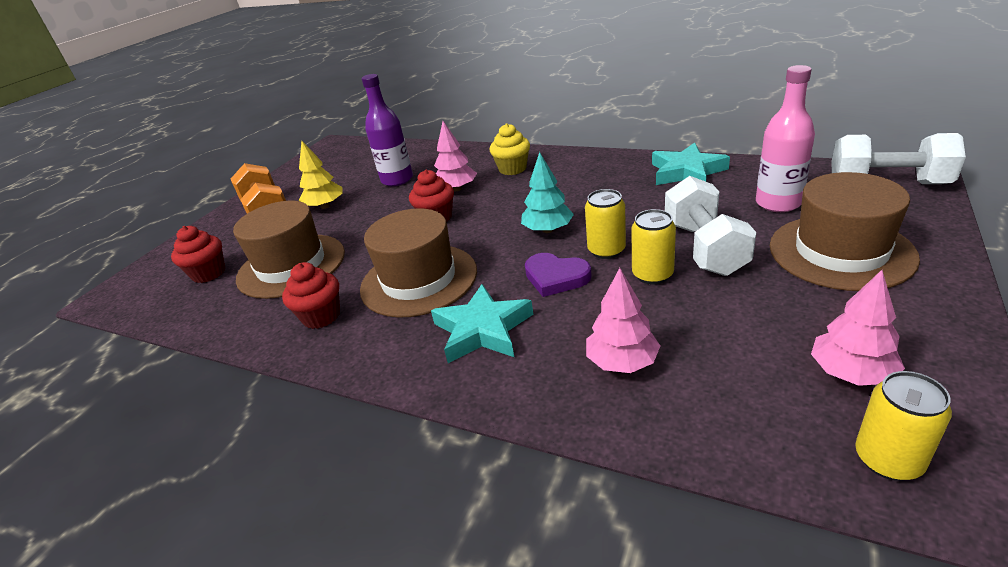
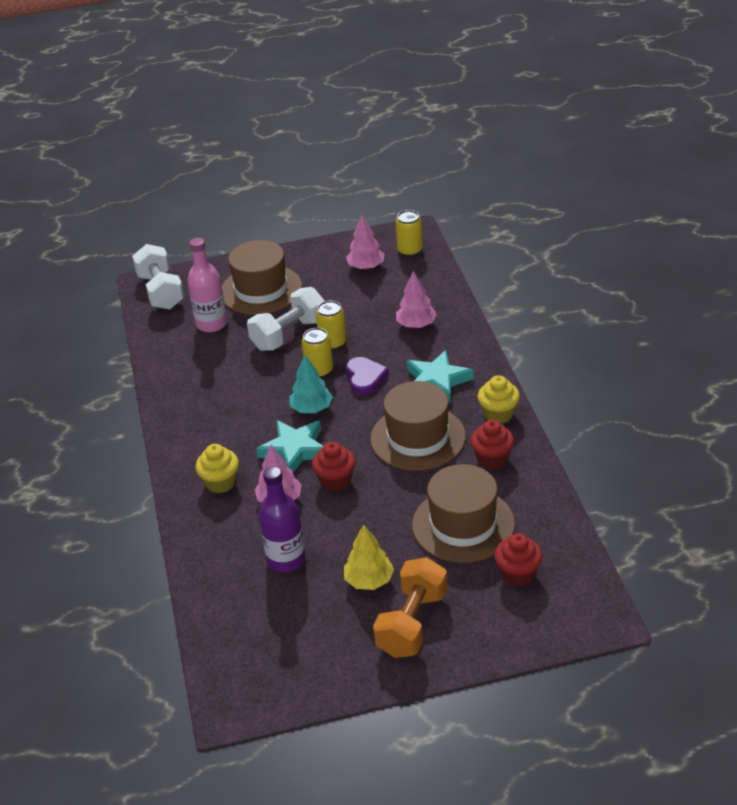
camera: 130 degrees left, 5 degrees up
(366, 354) = (498, 414): none -> yellow cupcake
(686, 172) = (180, 377): turquoise star -> turquoise star (295, 450)

